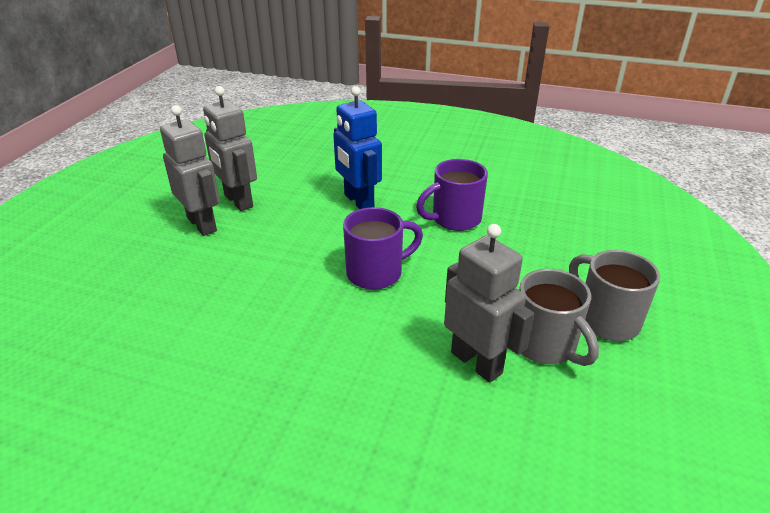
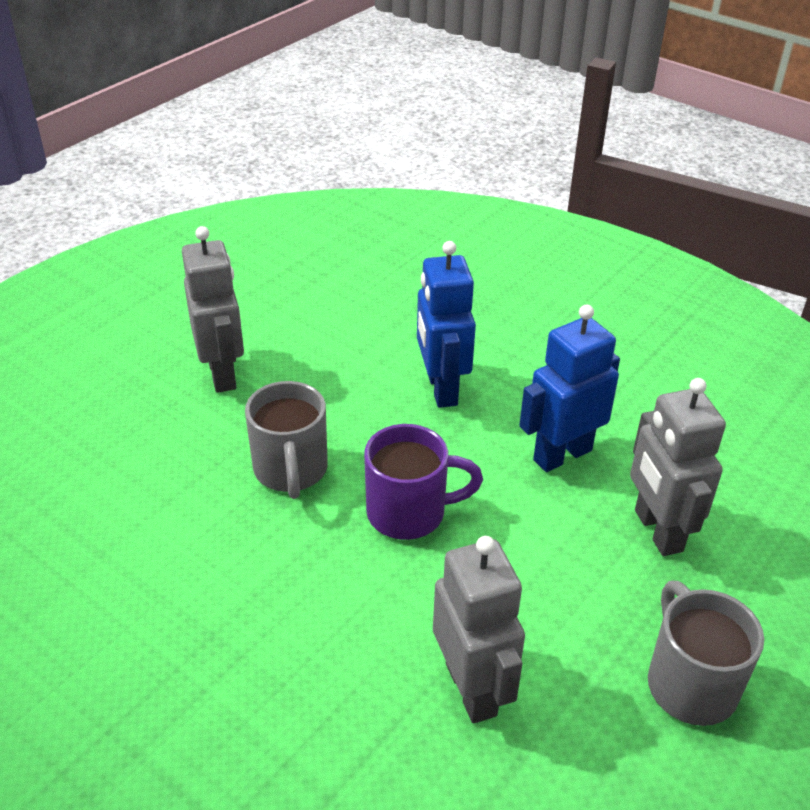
camera: 20 degrees right, 5 degrees up
(238, 201) = (282, 347): grey robot -> grey robot (657, 531)
(454, 219) = (562, 455): purple mug -> blue robot
(545, 345) = (579, 694): grey mug -> grey mug (290, 470)

